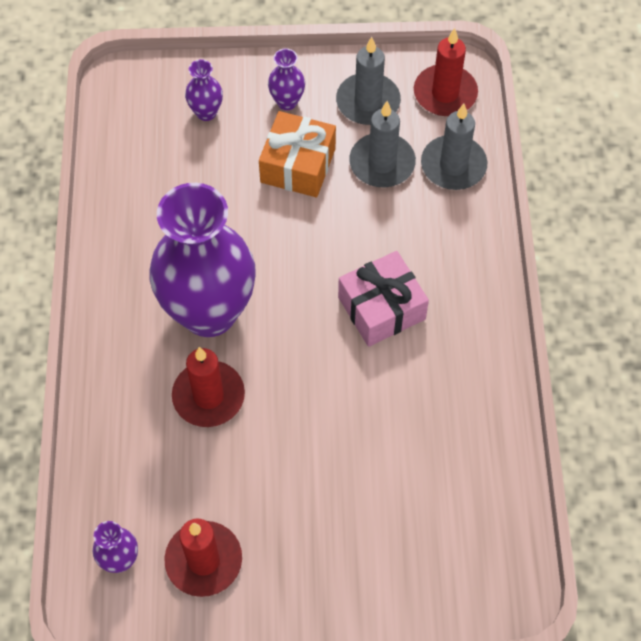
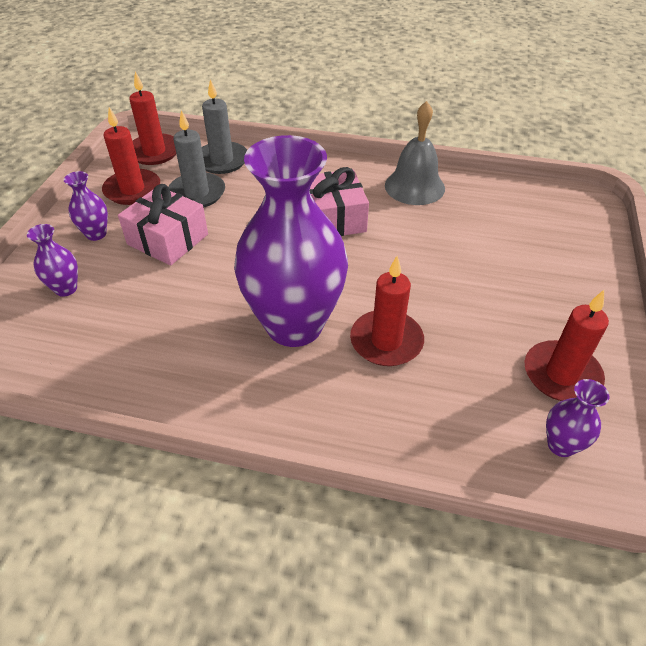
camera: 75 degrees left, 15 degrees down
(298, 165) = (168, 239): orange gift -> pink gift
(368, 102) = (132, 190): grey candle -> red candle
(473, 383) = (414, 186): none -> grey bell

